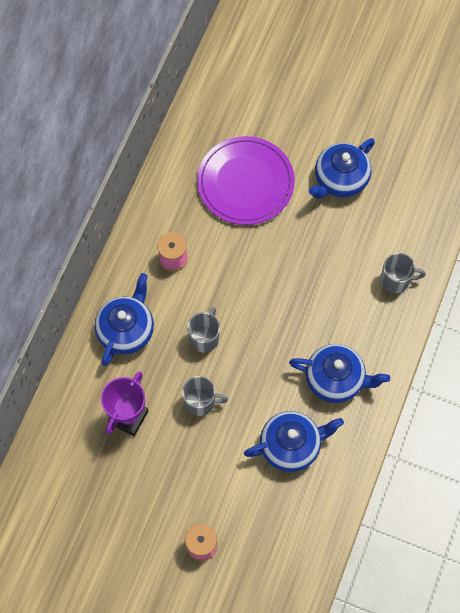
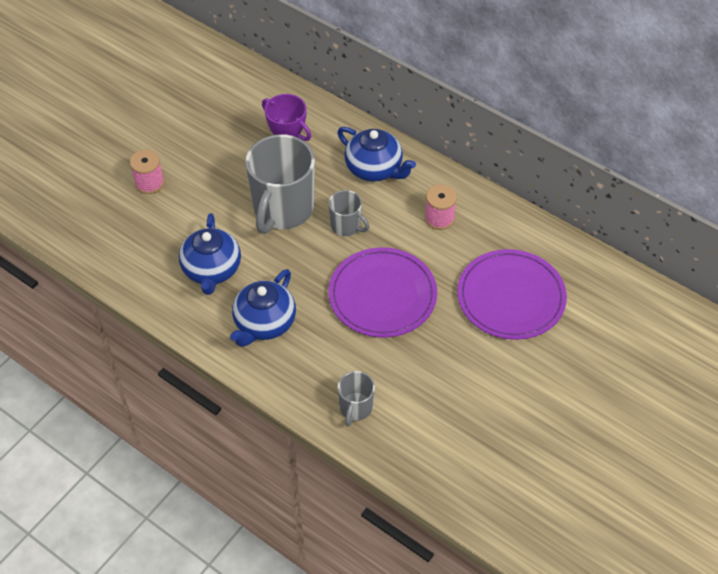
camera: 105 degrees right, 15 degrees down
(200, 402) = (282, 209): grey mug -> grey mug, size x2.04
(274, 287) = (382, 295): none -> purple plate
(340, 179) = (494, 386): blue teapot -> none

